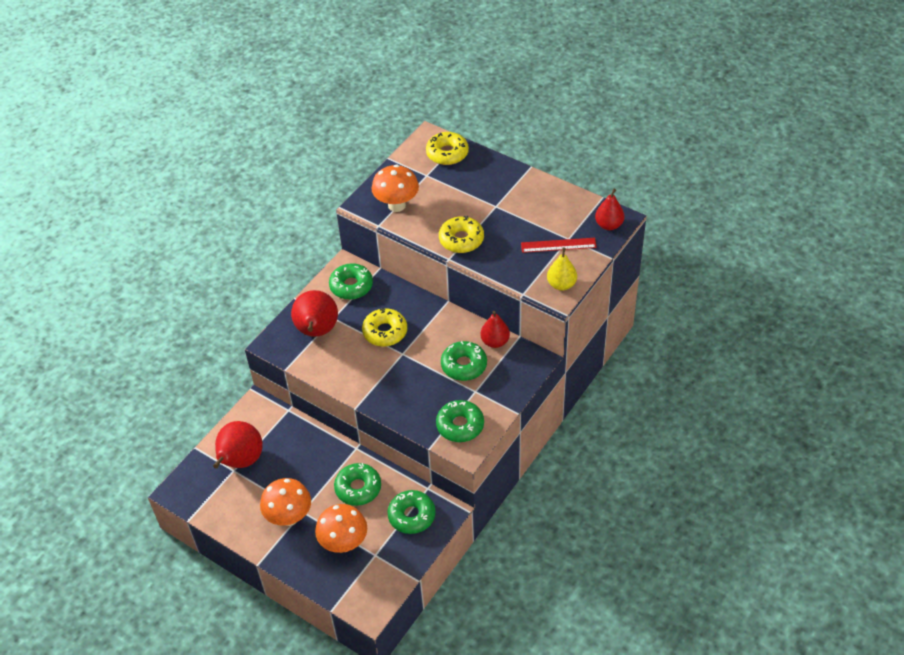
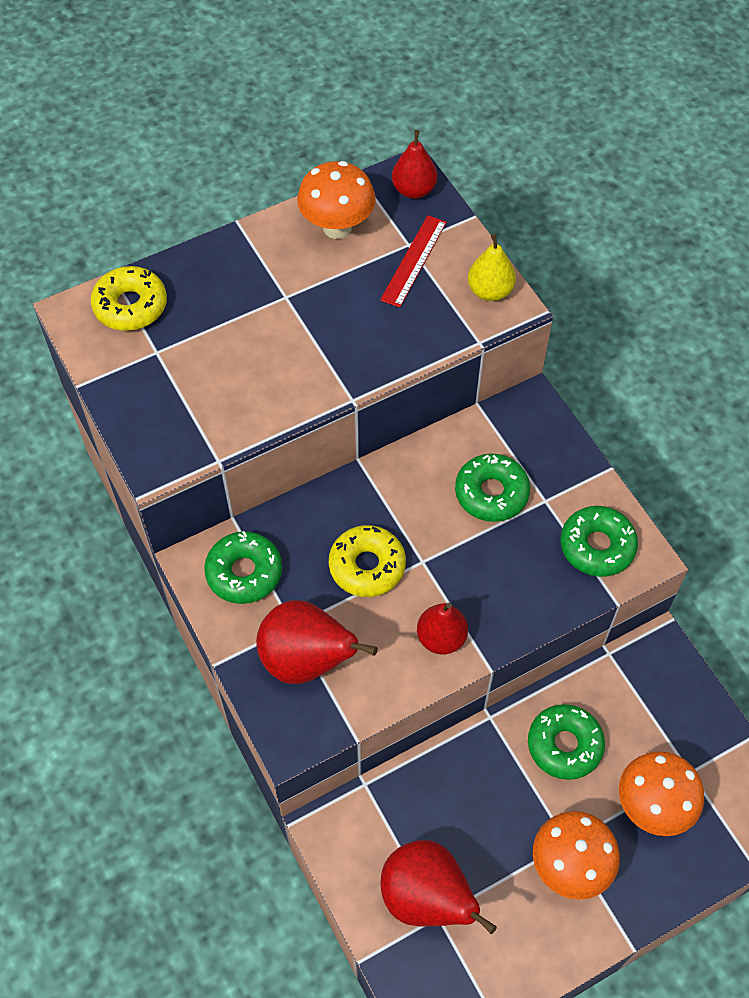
camera: 65 degrees left, 10 degrees up
(396, 205) = (193, 418): orange mushroom -> orange mushroom (337, 227)
(411, 515) = (646, 694): green donut -> none
(461, 239) = (324, 367): yellow donut -> none
(495, 342) = (470, 436): red pear -> red pear (441, 638)

